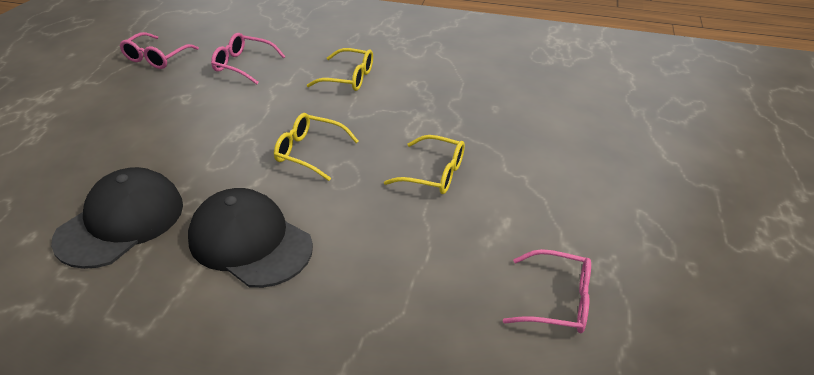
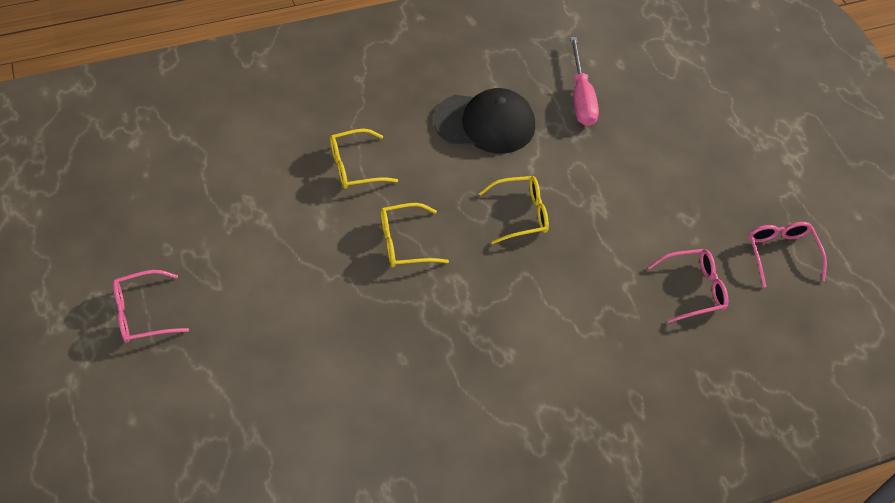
camera: 145 degrees right, 15 degrees up
(121, 222) = (581, 97): black cap -> pink screwdriver
(349, 78) = (576, 326): yellow glasses -> yellow glasses (355, 166)
(558, 301) = (257, 177): pink glasses -> pink glasses (142, 313)

